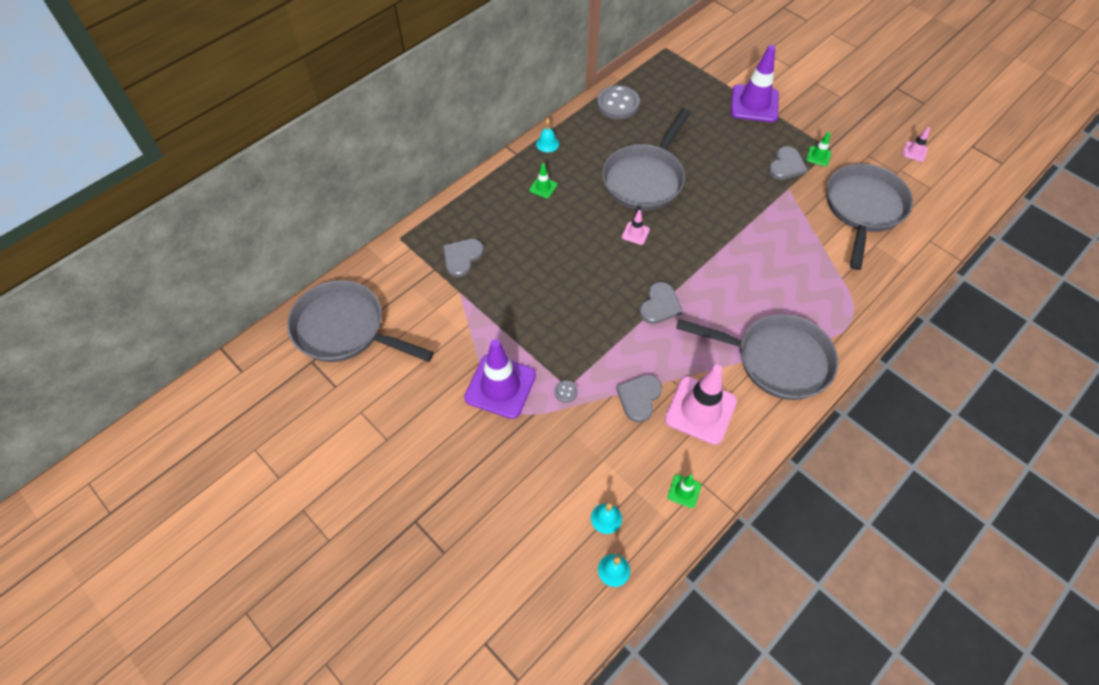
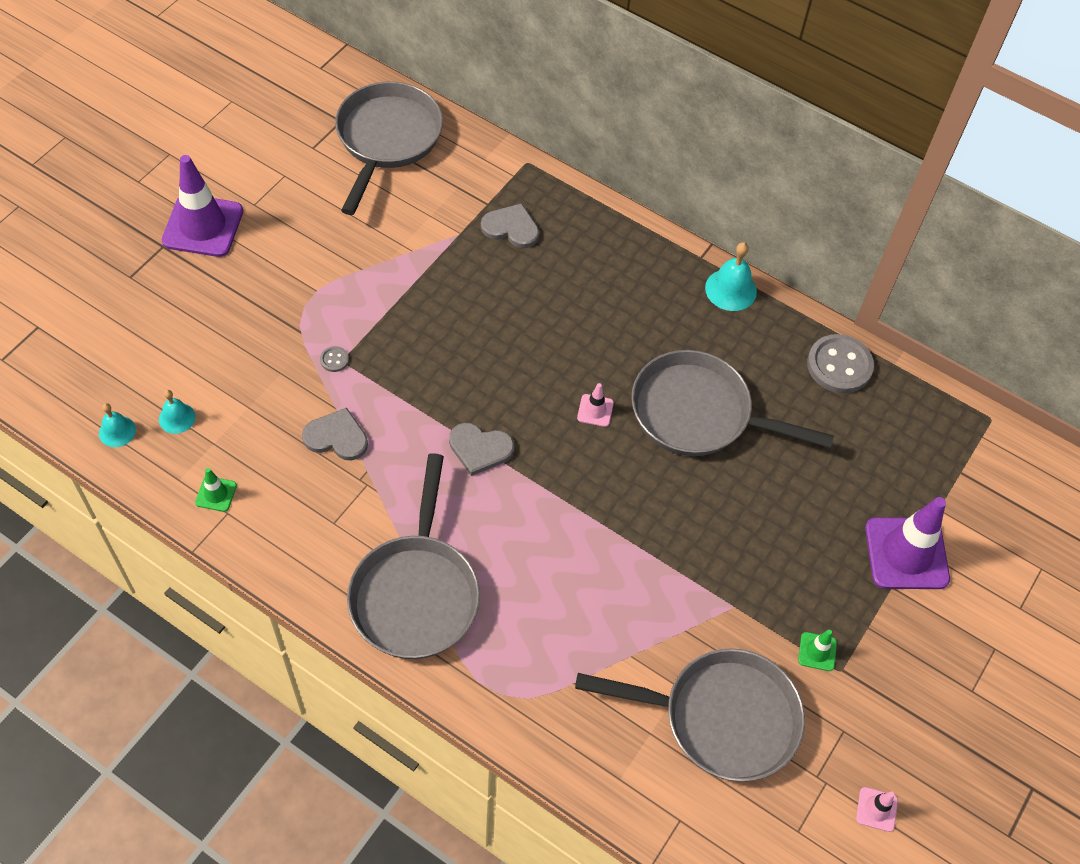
camera: 75 degrees right, 0 degrees up
(500, 386) = (333, 294): purple traffic cone -> purple traffic cone (203, 226)
(543, 187) = (648, 295): green traffic cone -> none
(547, 143) = (731, 289): turquoise bell -> turquoise bell, size x1.56
(700, 410) = (327, 505): pink traffic cone -> none
(786, 165) = (782, 603): grey heart -> none

